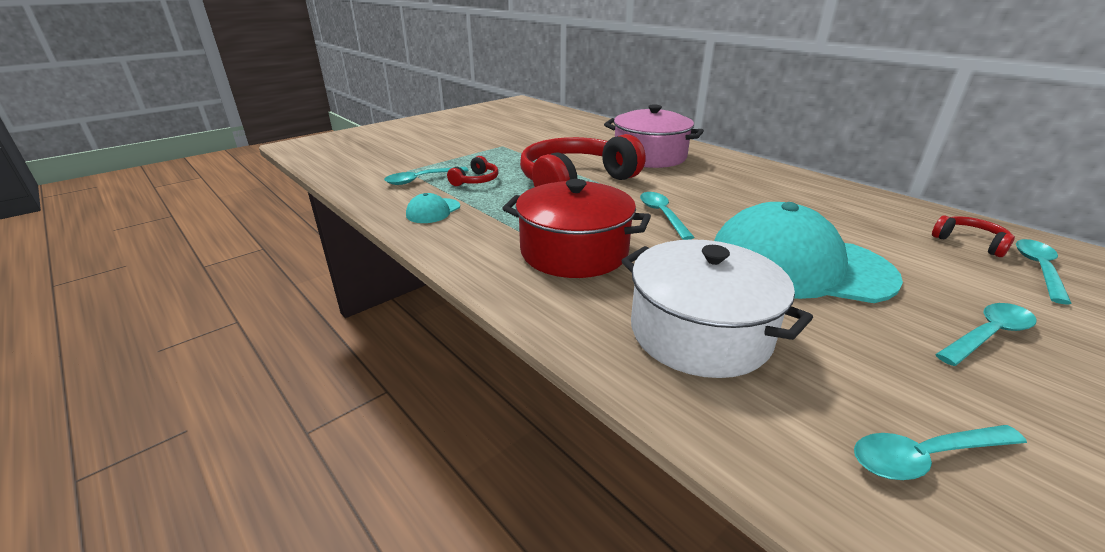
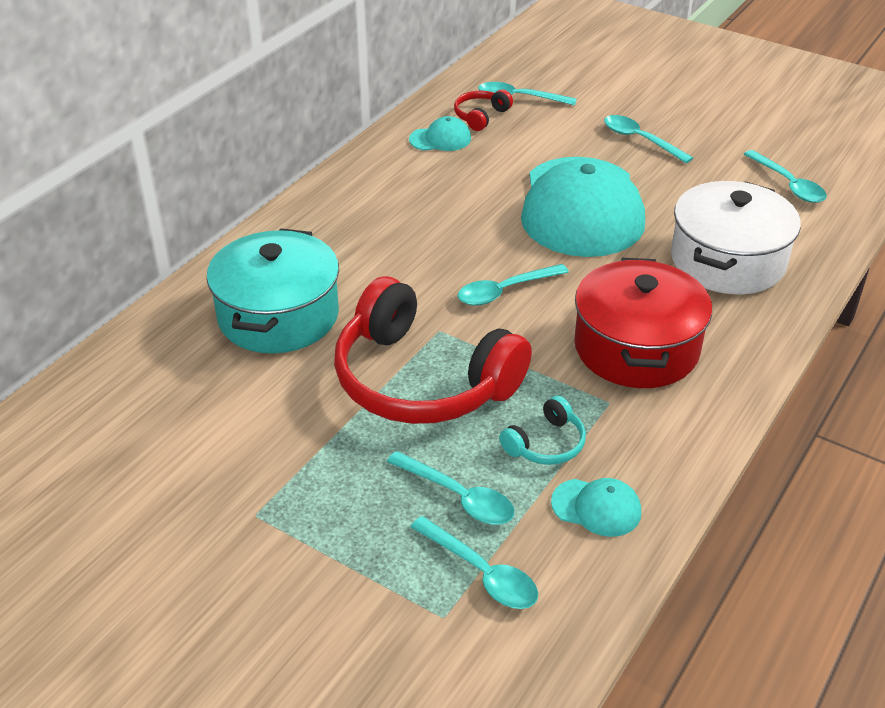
camera: 105 degrees left, 10 degrees up
(476, 180) = (458, 497): red headphones -> turquoise spoon
(496, 205) = (545, 444): none -> turquoise headphones
(649, 156) = (278, 315): pink pot -> turquoise pot
(903, 219) = (440, 139): none -> turquoise cap

